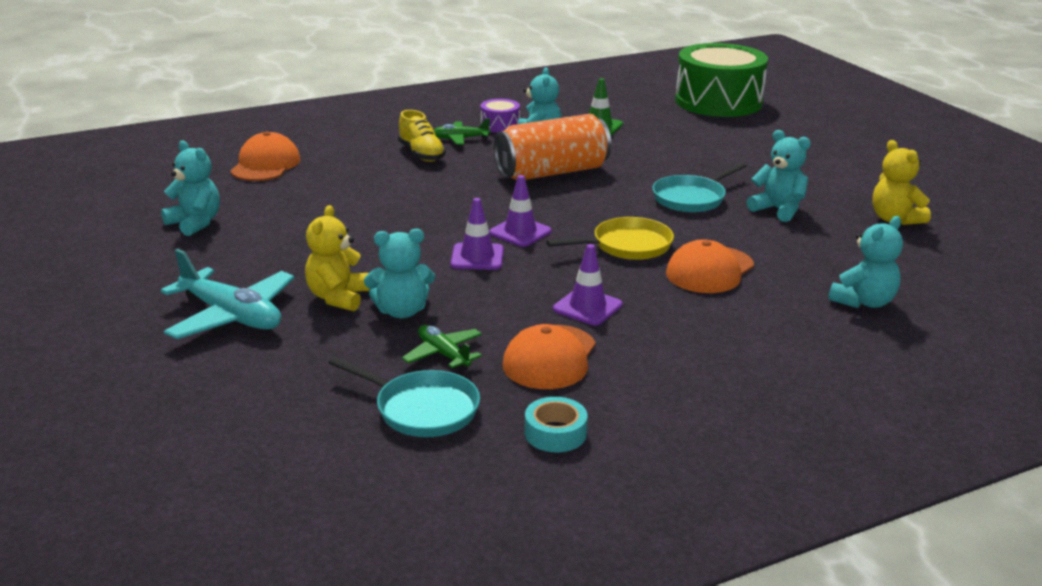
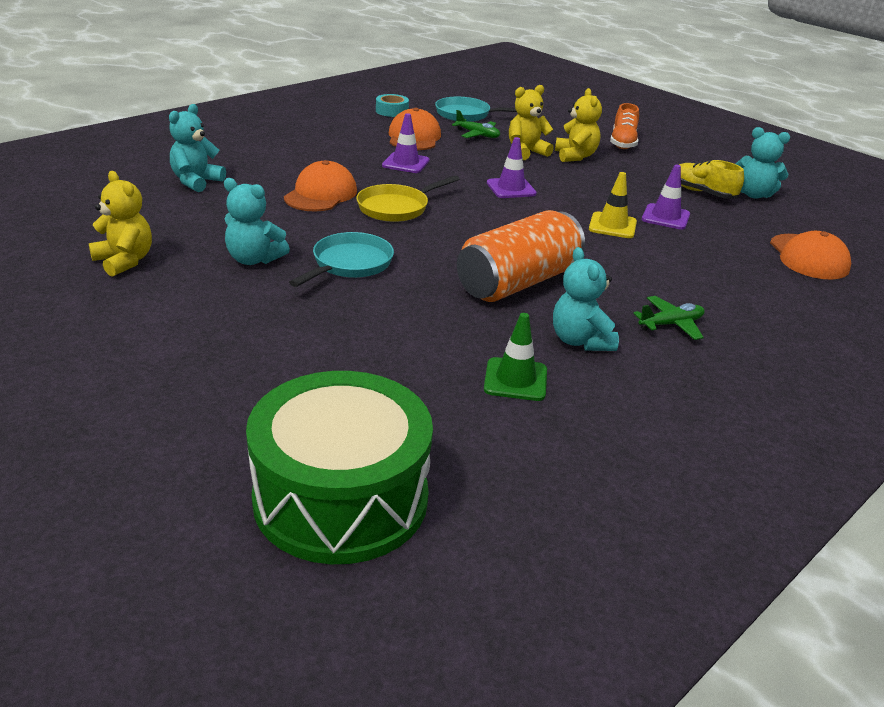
camera: 160 degrees right, 5 degrees up
(231, 316) = (623, 143): turquoise plane -> orange shoe
(402, 311) = (526, 152): turquoise teddy bear -> yellow teddy bear
(410, 206) = (612, 226): none -> yellow traffic cone
(421, 154) = (683, 292): yellow shoe -> yellow shoe (702, 193)
(500, 125) = (651, 360): purple drum -> none
(520, 232) = (495, 211): purple traffic cone -> purple traffic cone (665, 217)

